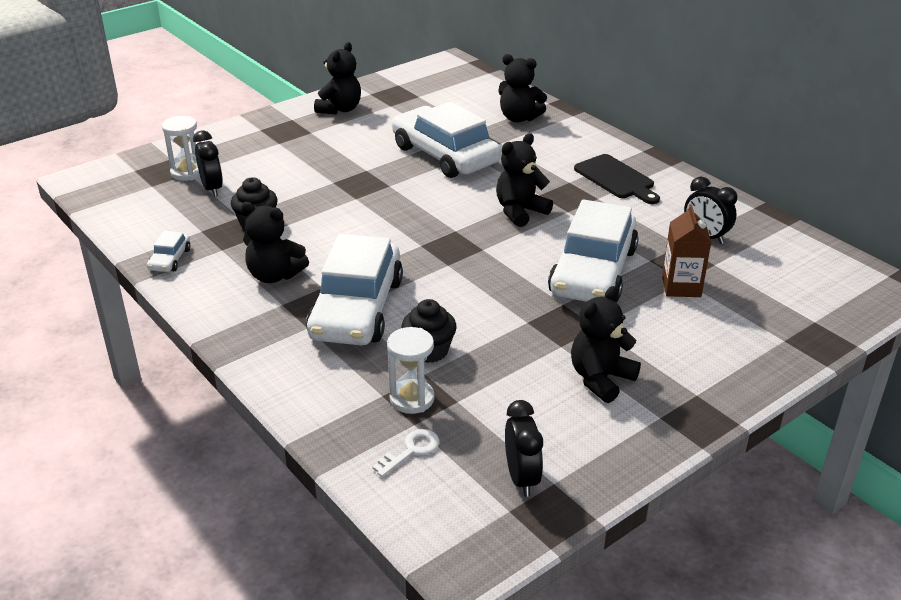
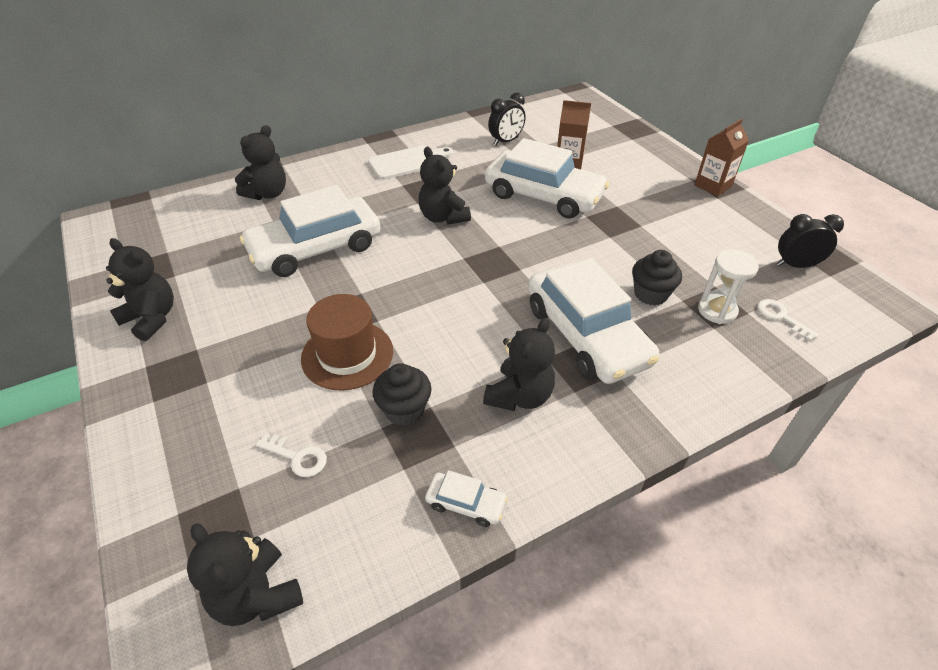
camera: 80 degrees left, 10 degrees up
(187, 173) = (236, 489): white hourglass -> none
(212, 189) = (297, 457): black clock -> white key
(313, 191) = (347, 355): none -> brown hat
(357, 308) = (586, 334): white car -> white car turned 45 degrees clockwise
(600, 379) = (680, 214): black teddy bear -> black teddy bear (257, 595)
(616, 179) = (407, 162): black cutting board -> white cutting board
(692, 414) = (713, 186): none -> brown carton

